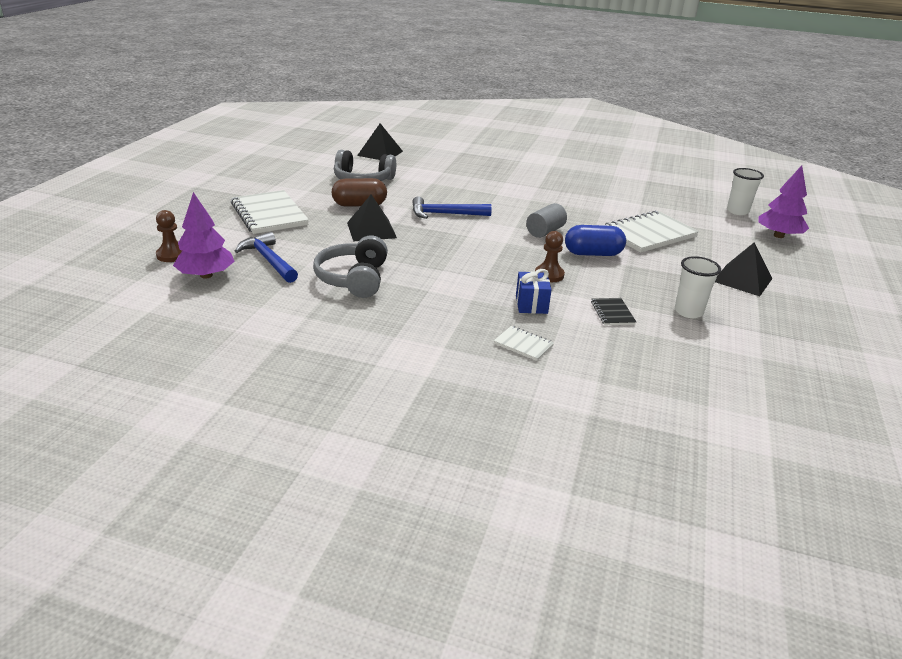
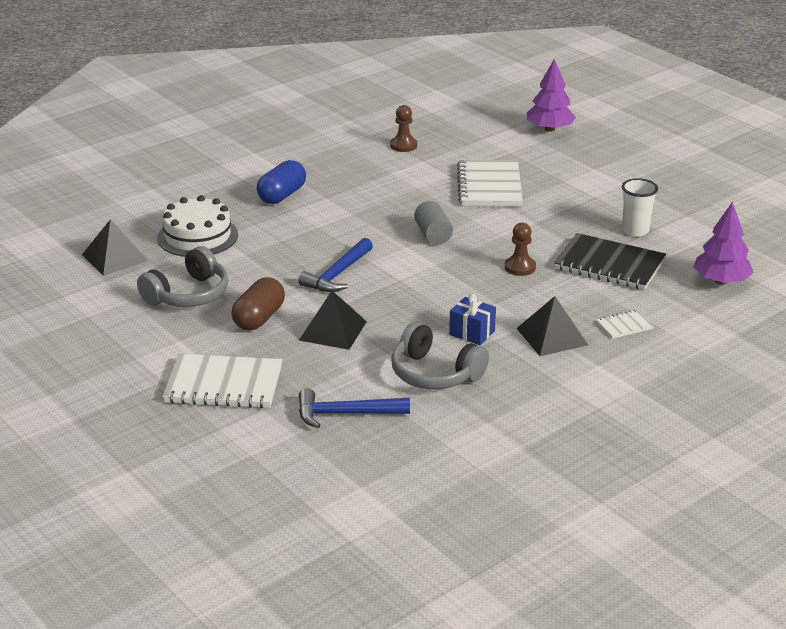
camera: 55 degrees left, 0 degrees up
(172, 255) = (272, 475): brown pawn -> brown pawn (403, 145)
(206, 275) = (345, 462): purple tree -> purple tree (721, 281)
(433, 166) = (197, 236): none -> white cake
(531, 304) = (563, 297): blue gift -> blue gift (472, 333)
(593, 254) = (500, 230): blue capsule -> blue capsule (282, 195)
(612, 313) = (609, 265): black notebook -> black notebook, size x2.12
(737, 211) = (486, 123): white cup -> none
(742, 279) = (607, 183): black pyramid -> black pyramid (552, 336)

